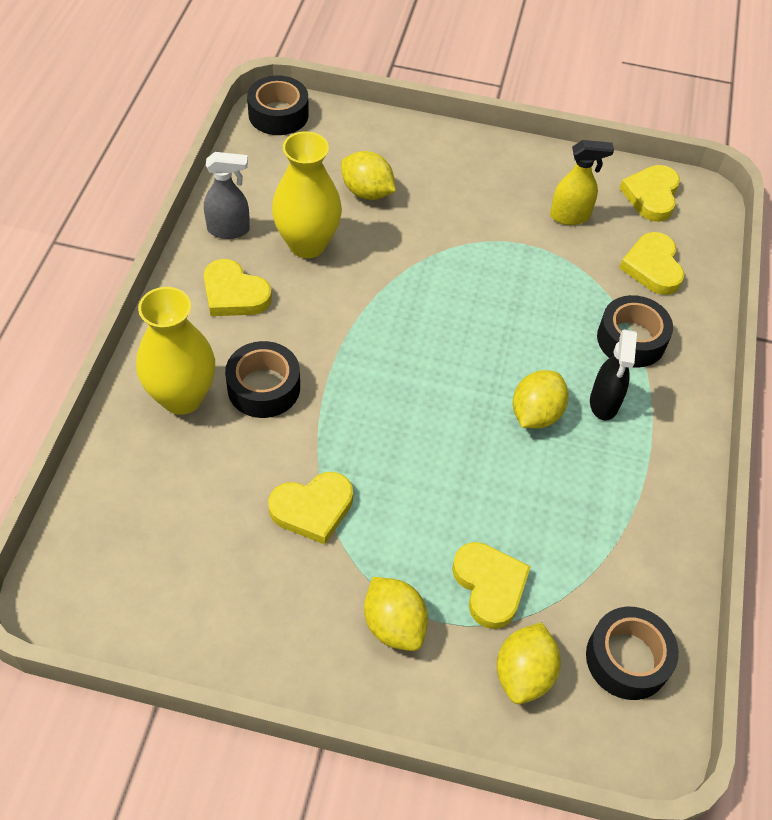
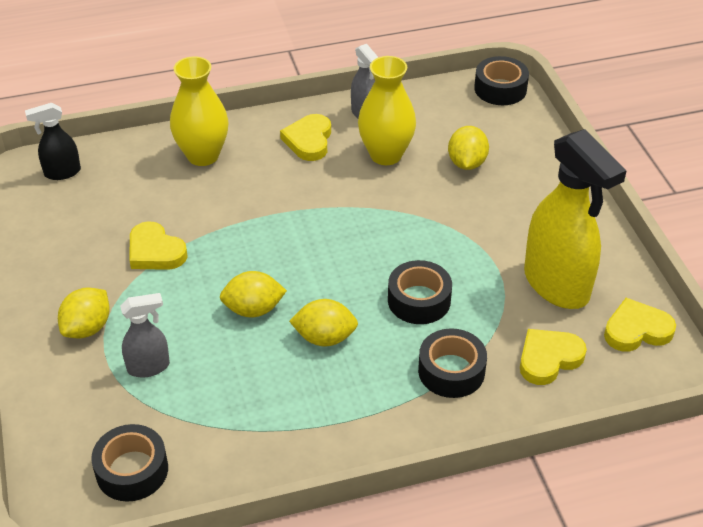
camera: 65 degrees right, 10 degrees down
(263, 387) = (239, 188): black tape -> black tape (419, 300)
(489, 586) = (149, 367): yellow heart -> grey spray bottle
(523, 674) = (86, 412): yellow lemon -> yellow lemon (253, 309)
(570, 216) = (557, 285): yellow spray bottle -> yellow spray bottle, size x2.02
(604, 403) = (367, 376): black spray bottle -> black spray bottle (62, 172)

